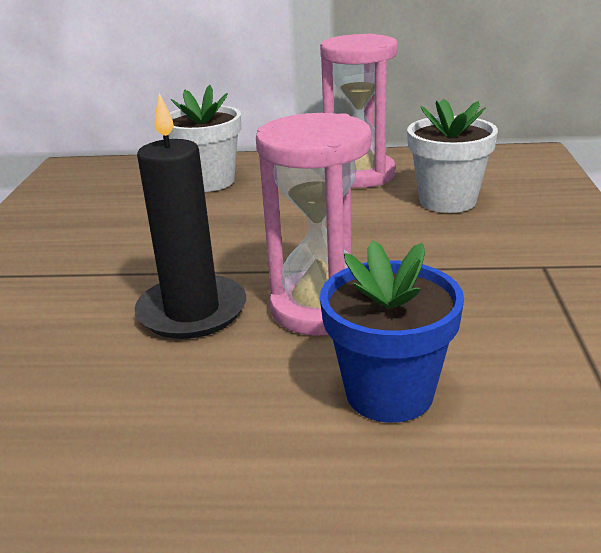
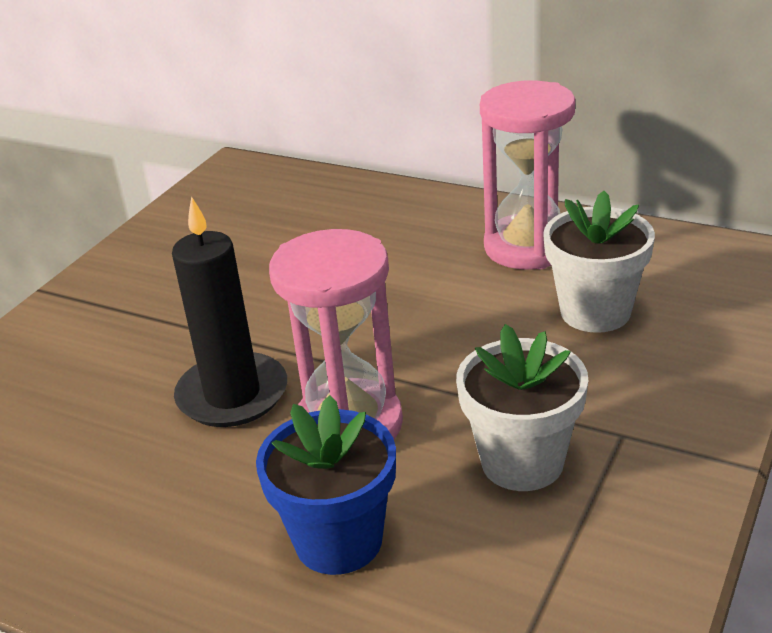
camera: 25 degrees right, 5 degrees up
(209, 181) = (359, 221): white flower pot -> white flower pot (522, 462)

